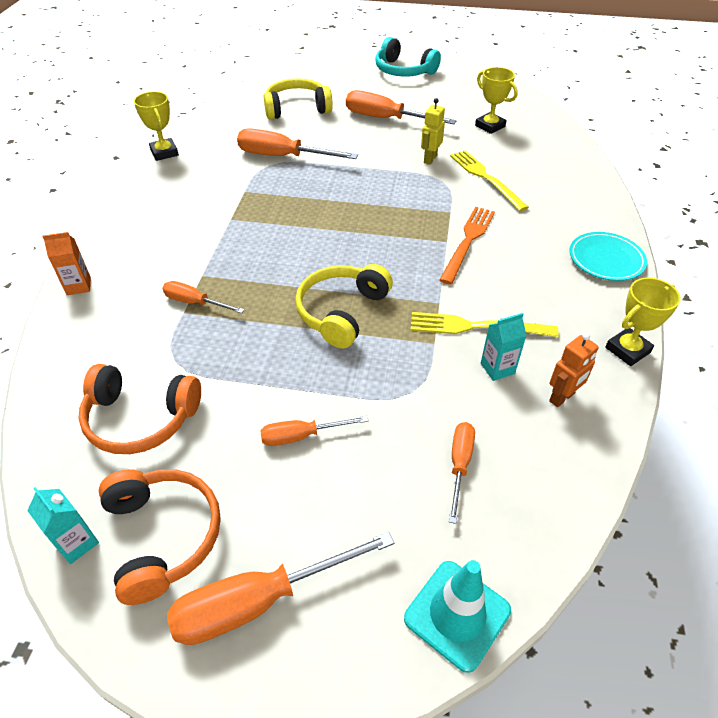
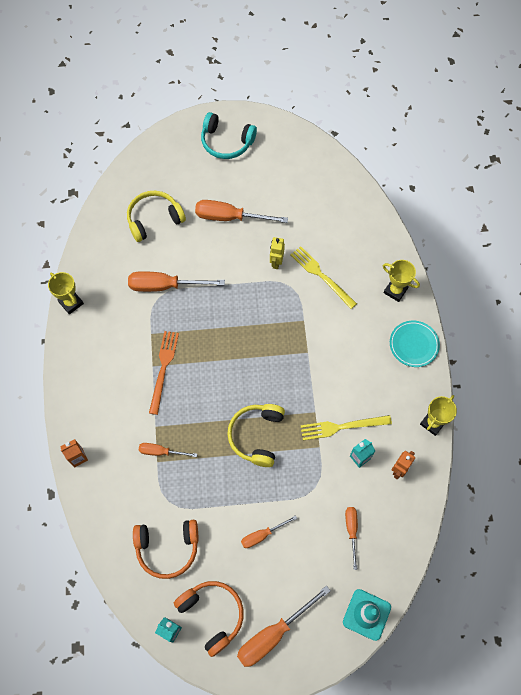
camera: 15 degrees left, 20 degrees up
(468, 241) = (322, 349): orange fork -> orange fork (163, 369)
(490, 126) = (313, 208): yellow trophy -> yellow trophy (395, 290)

